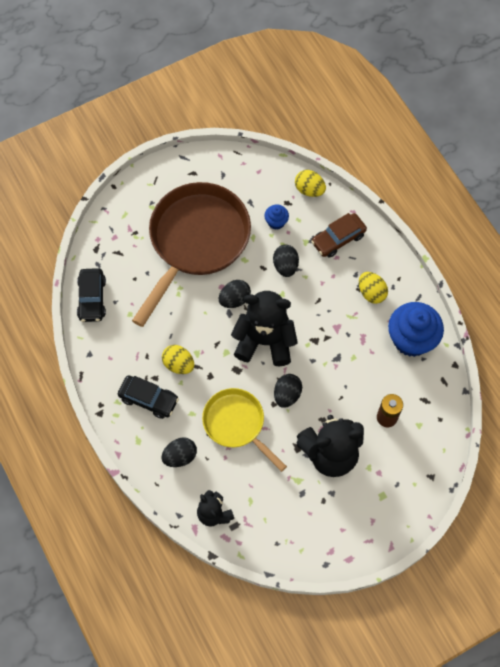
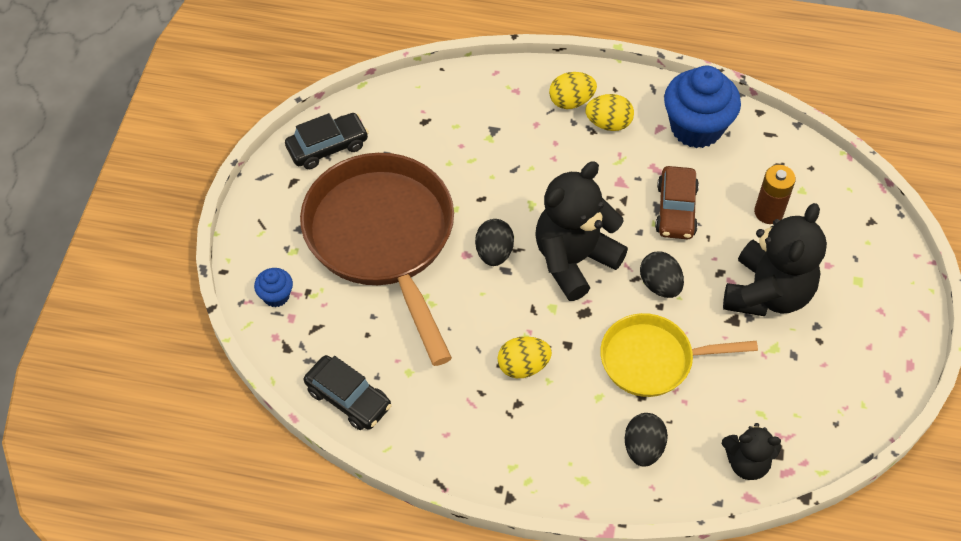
camera: 50 degrees left, 10 degrees down
(149, 399) = (539, 430): black car -> black car (327, 147)
(276, 222) = (438, 147): blue cupcake -> blue cupcake (276, 296)
(285, 266) = (500, 176): black egg -> none
(309, 190) = (430, 91): yellow egg -> yellow egg (571, 101)
(338, 239) = (515, 107): brown car -> brown car (676, 210)

